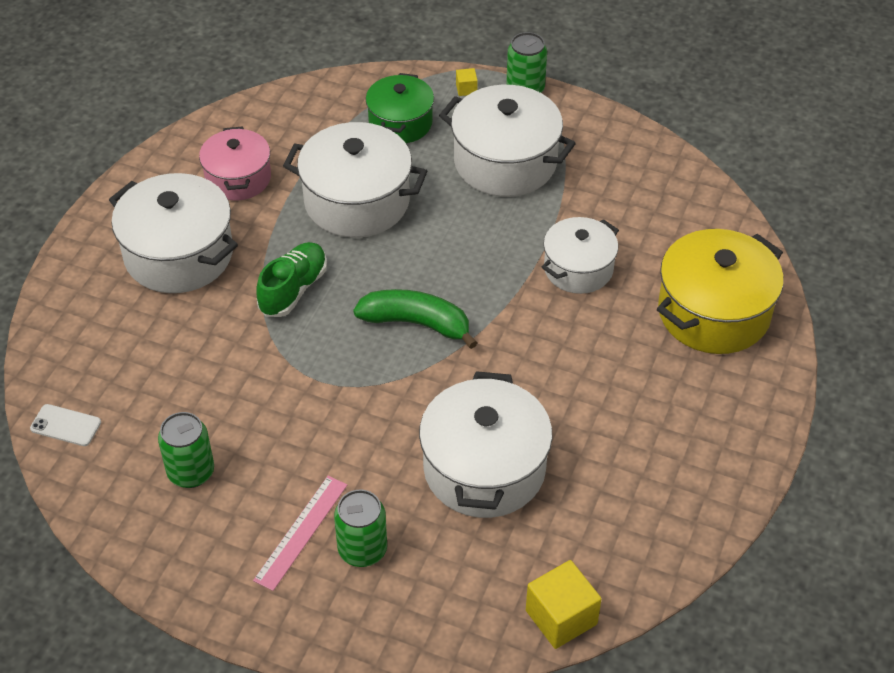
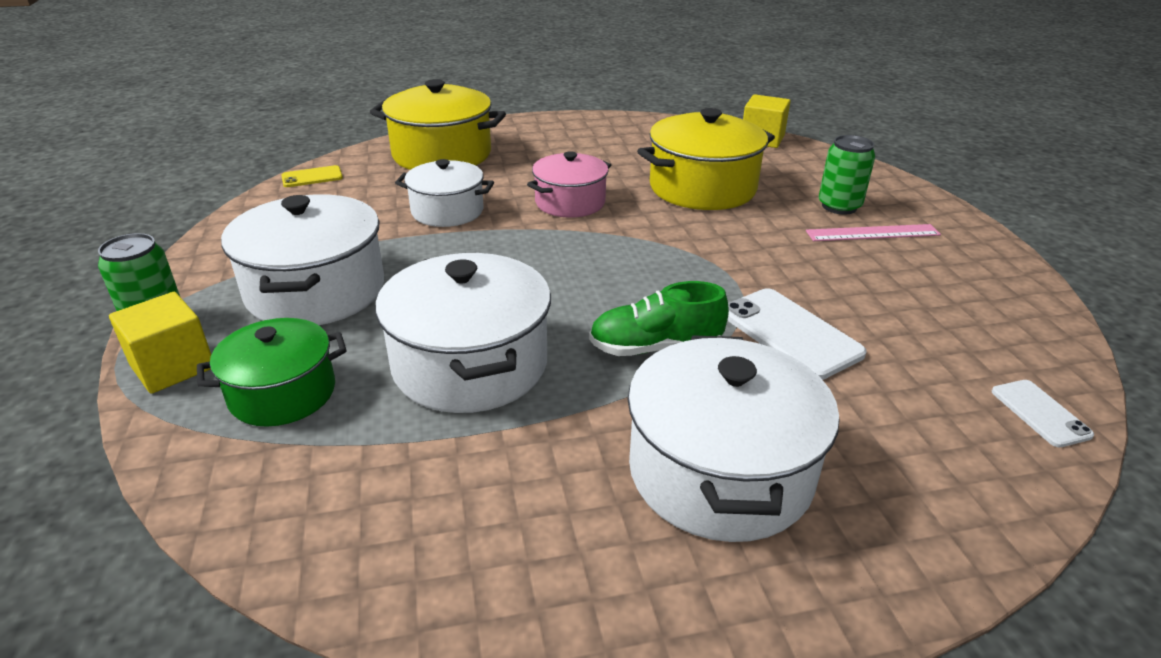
camera: 125 degrees left, 15 degrees down
(191, 472) = (928, 305): green can -> none
(238, 178) = (521, 497): pink pot -> pink pot (570, 202)
(241, 366) = (790, 333): none -> white phone
(416, 323) = (605, 261): green banana -> none
(466, 89) = (172, 366): yellow cube -> yellow cube, size x2.10
(484, 468) = (702, 188): white pot -> yellow pot
(718, 209) = (312, 177): none -> yellow phone

